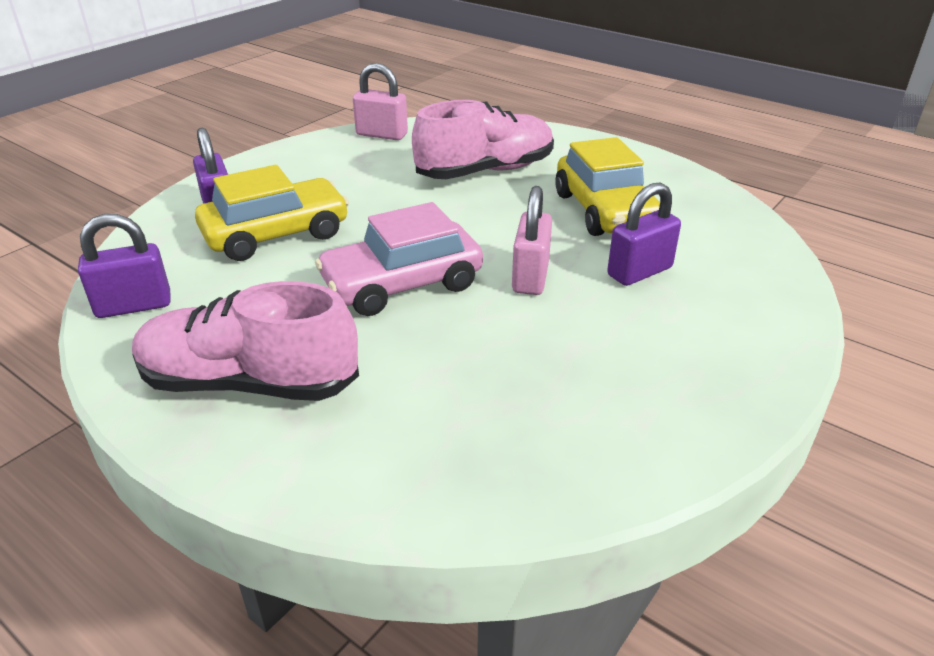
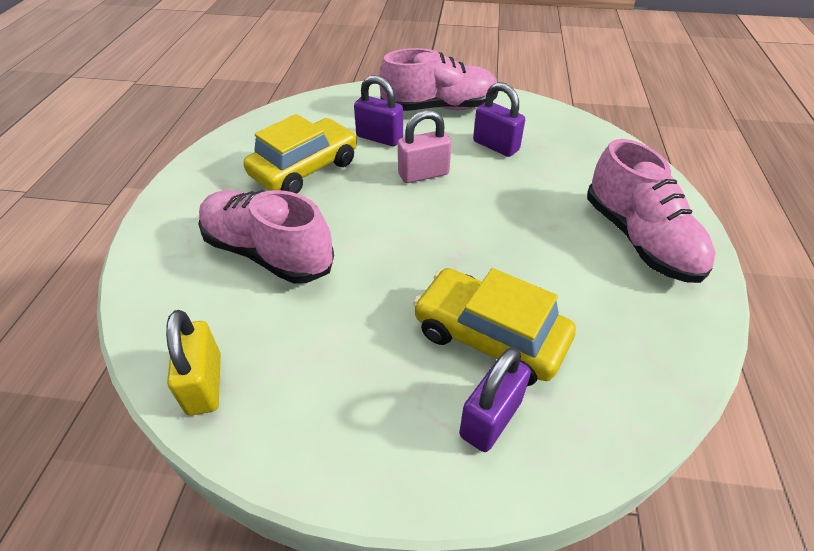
camera: 120 degrees left, 10 degrees up
(134, 306) = (663, 358): purple padlock -> purple padlock (495, 146)
(382, 134) = (204, 384): pink padlock -> yellow padlock
(402, 284) = (485, 224): pink car -> none
(697, 349) = (439, 108): none -> pink shoe

